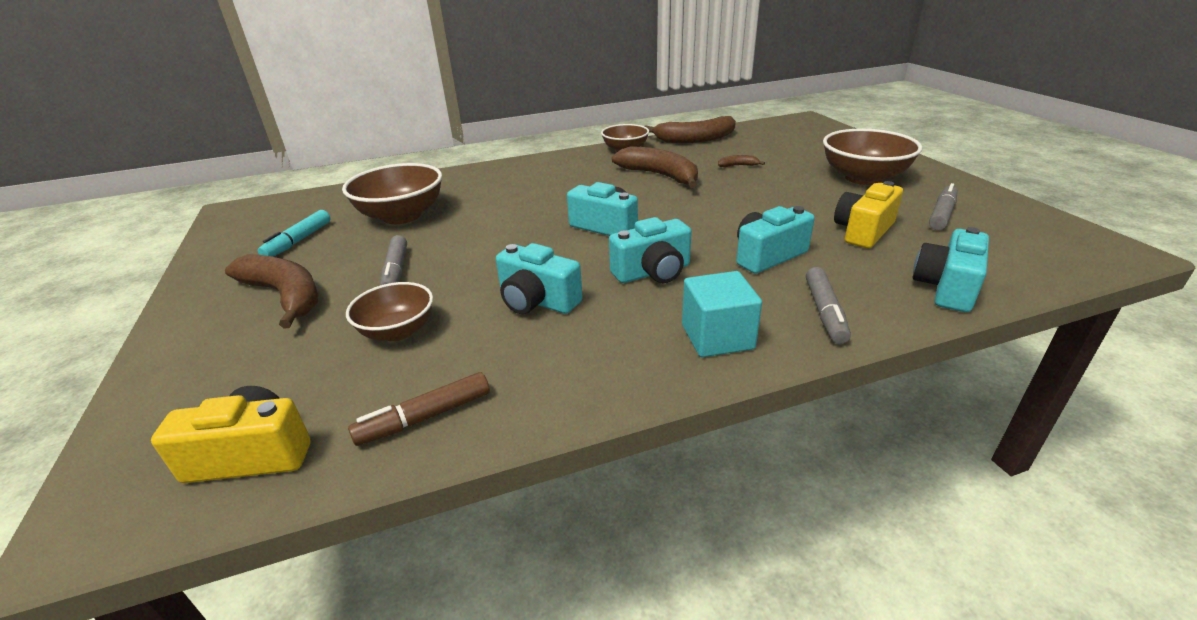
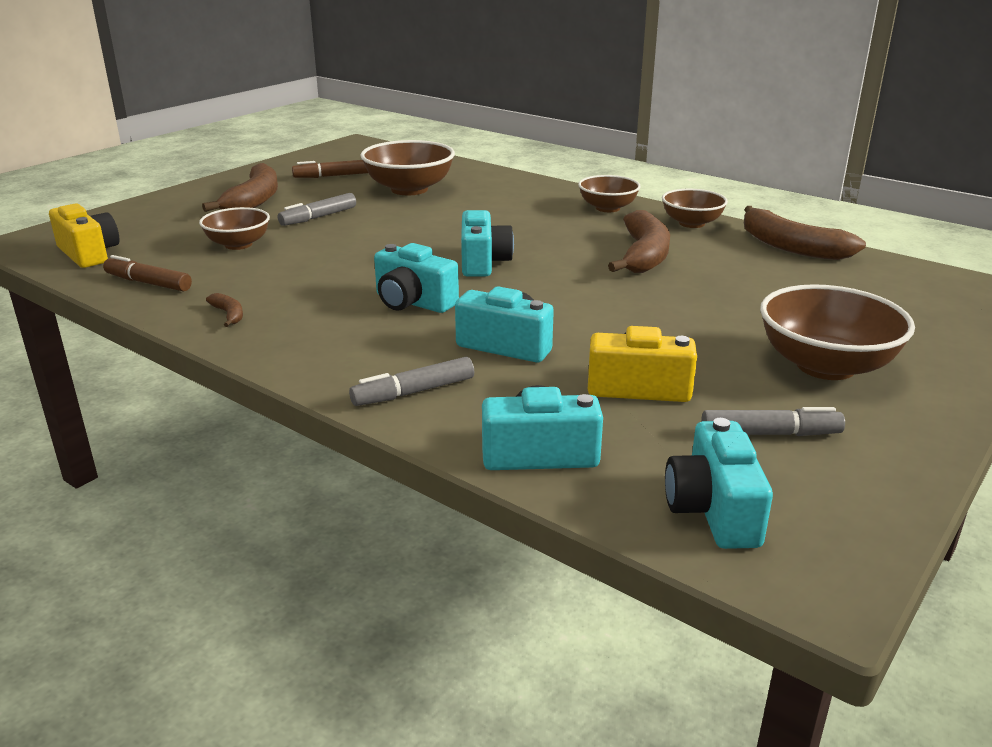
camera: 55 degrees right, 5 degrees down
(298, 241) = (331, 176): turquoise marker -> brown marker
(537, 301) = (319, 273): turquoise camera -> turquoise camera (713, 510)
(563, 163) = (607, 208): none -> brown bowl
(717, 337) = (324, 352): turquoise cube -> none
(738, 166) = (740, 286): brown banana -> brown banana (229, 314)

